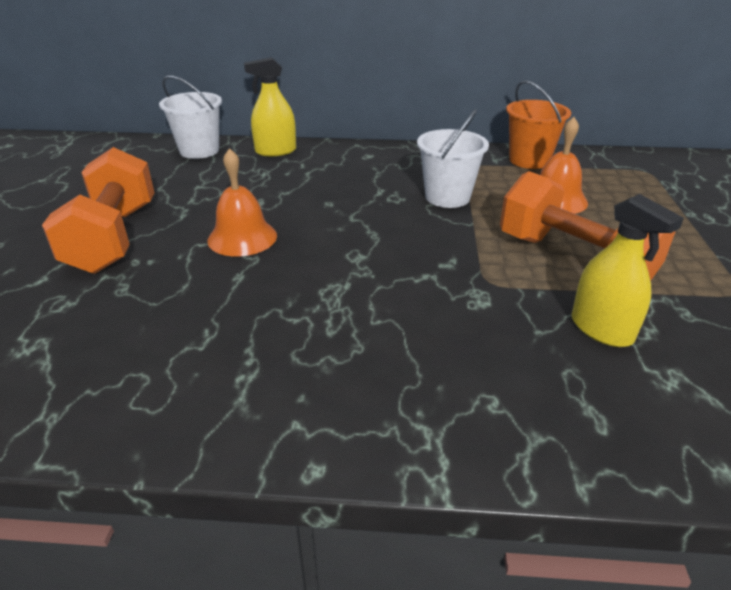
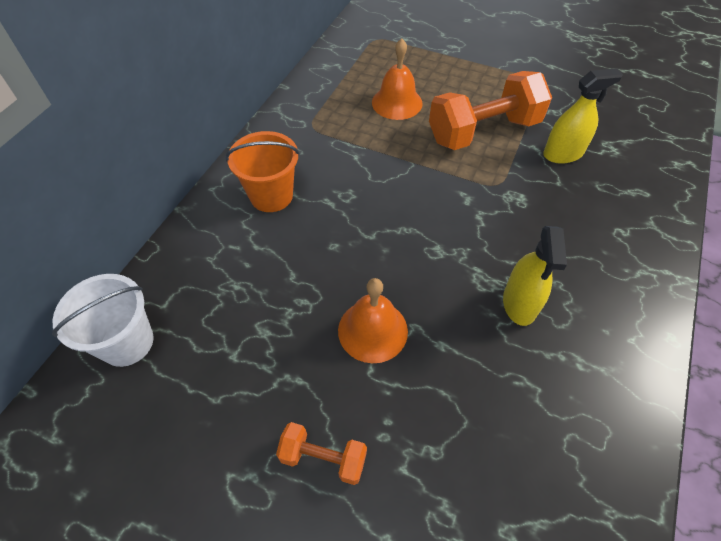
camera: 70 degrees left, 20 degrees up
(114, 238) = (323, 458): orange dumbbell -> orange dumbbell, size x0.50
(275, 151) = (182, 263): yellow spray bottle -> yellow spray bottle (519, 303)
(447, 197) = (363, 161): white bucket -> none
(529, 160) = (322, 88): orange bucket -> orange bucket (271, 196)

